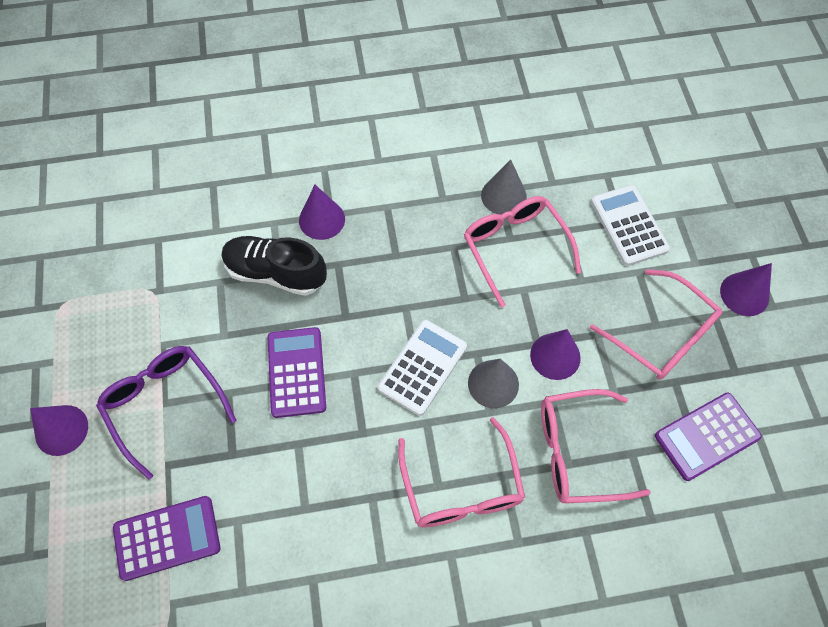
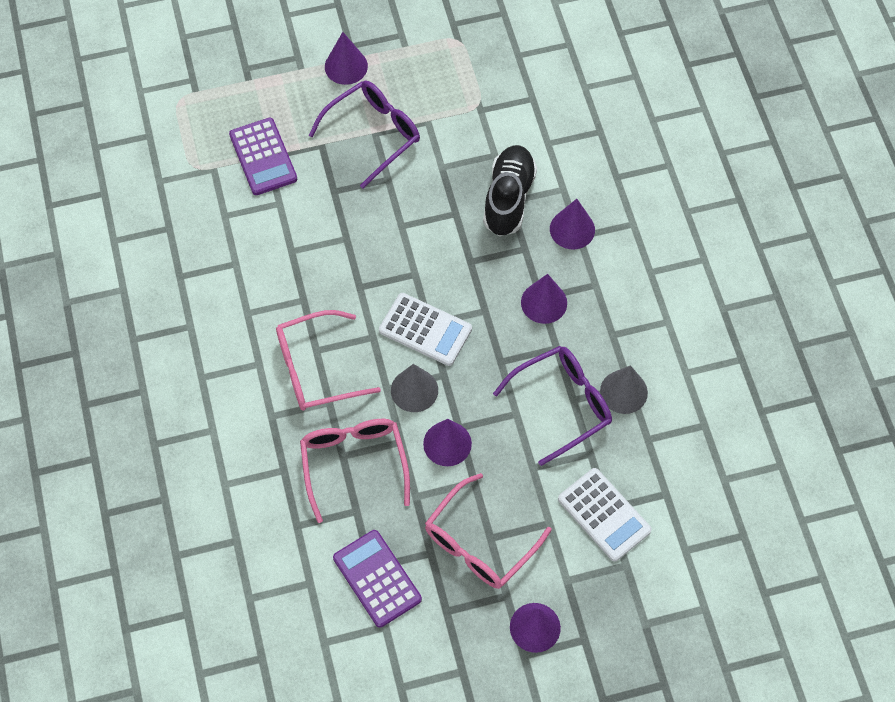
camera: 85 degrees right, 0 degrees up
(296, 372) = (411, 229): purple calculator -> none
(402, 253) = (544, 302): none -> purple cone
(515, 248) = (562, 404): pink glasses -> purple glasses
(629, 225) = (604, 515): white calculator -> white calculator turned 75 degrees clockwise

